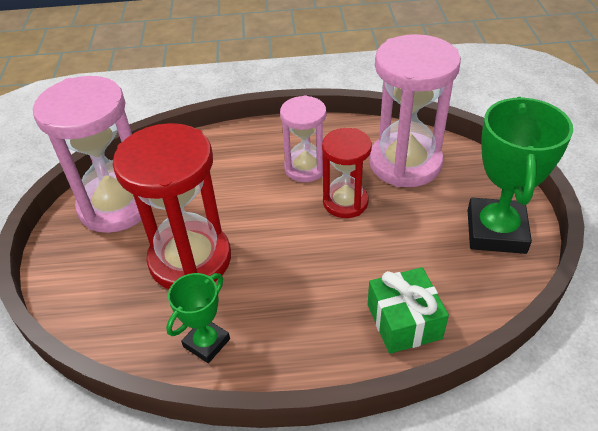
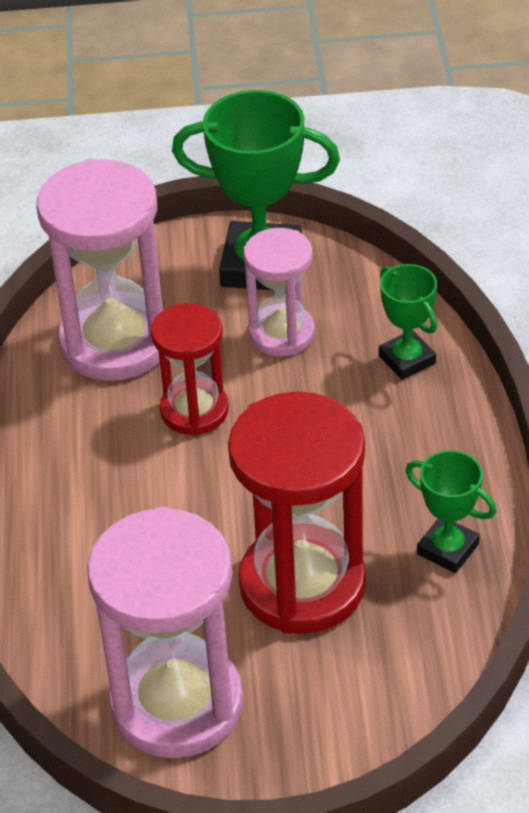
camera: 90 degrees left, 0 degrees up
(305, 168) = (111, 457): pink hourglass -> pink hourglass (281, 333)
(404, 321) = (407, 359): green gift -> green trophy

